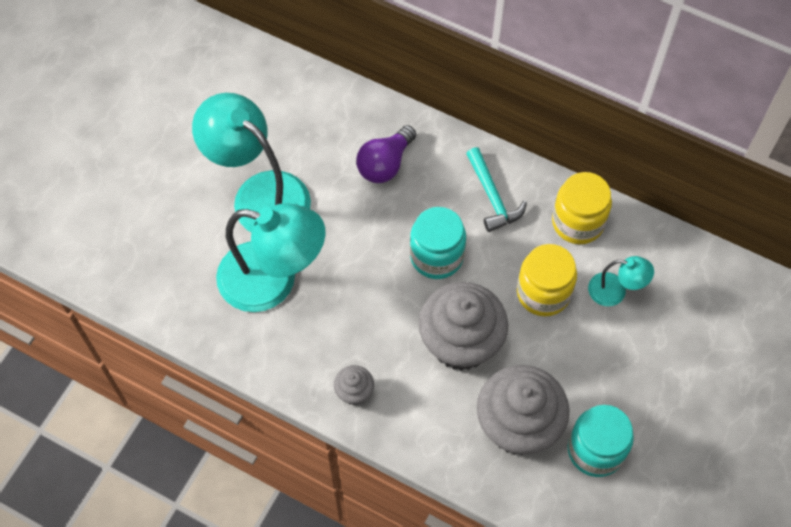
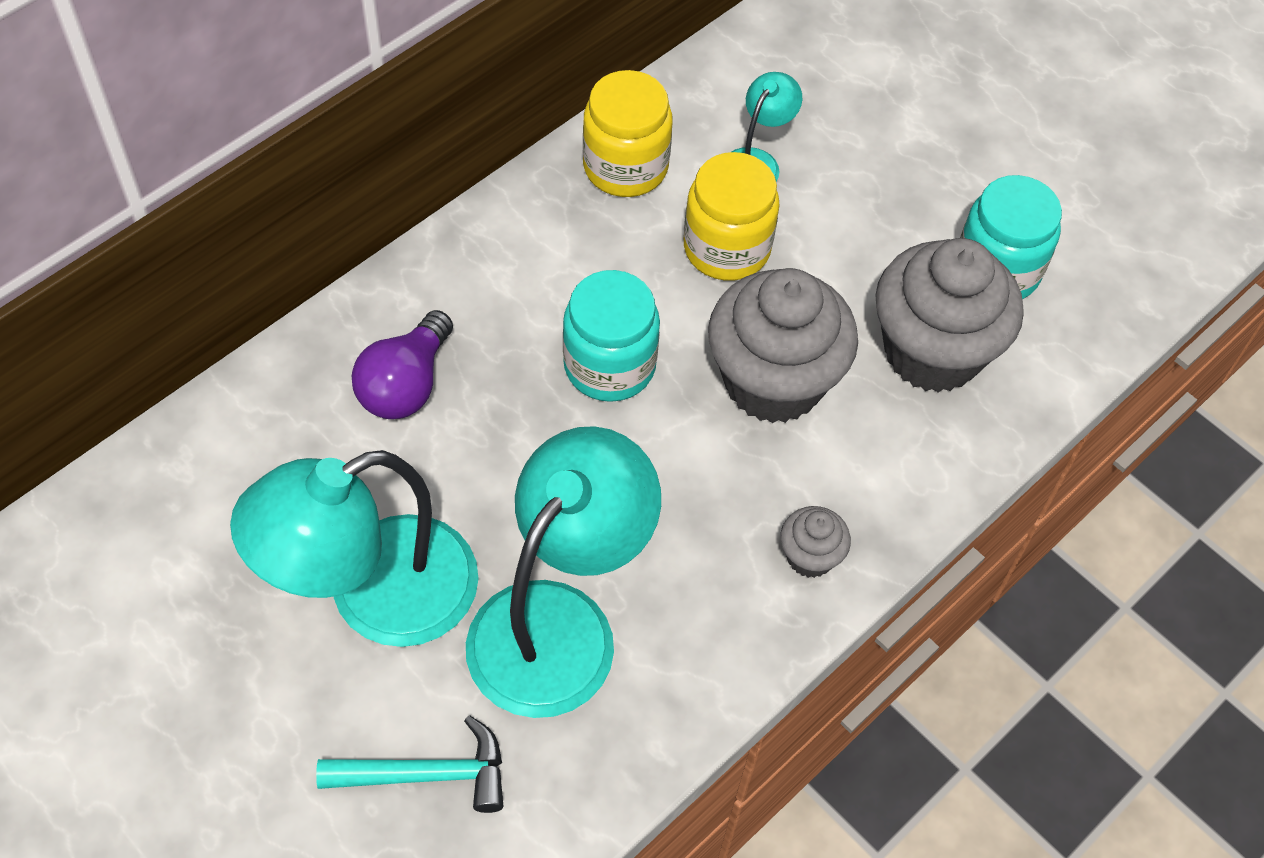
camera: 75 degrees left, 5 degrees down
(385, 164) = (405, 384): purple light bulb -> purple light bulb turned 60 degrees clockwise
(492, 197) = (534, 258): turquoise hammer -> turquoise hammer (426, 775)

